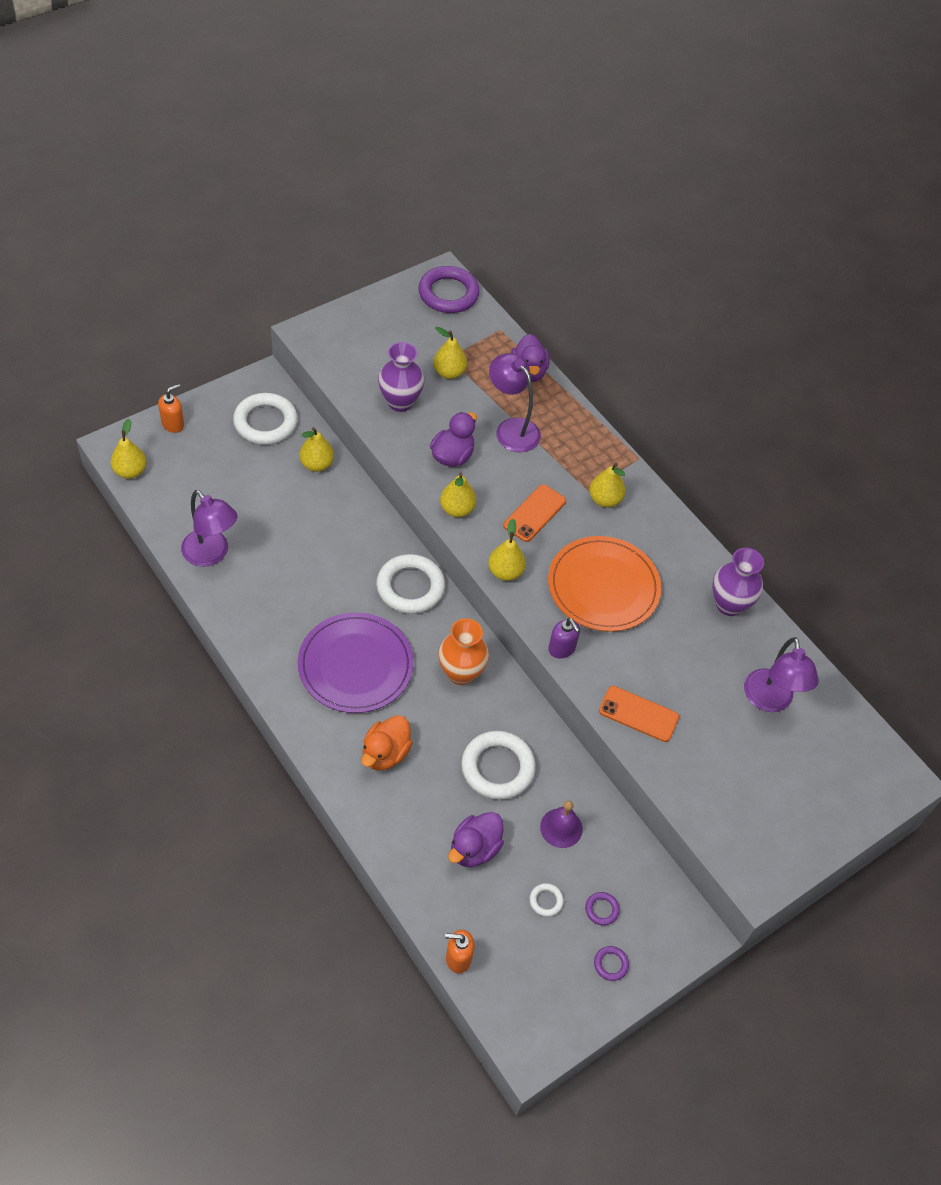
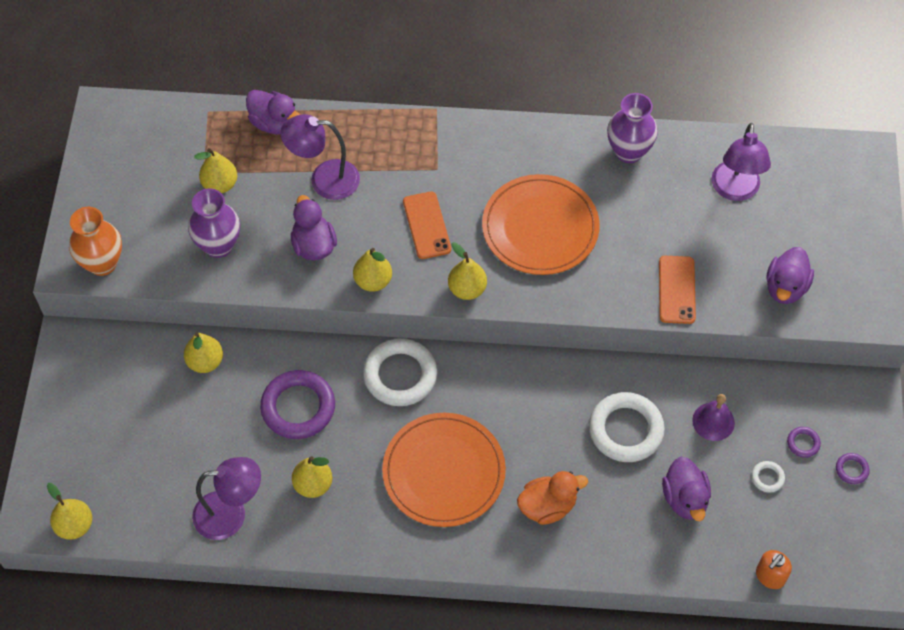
camera: 45 degrees left, 5 degrees up
(173, 424) = (51, 453): orange soap dispenser -> none
(265, 422) = (120, 373): white ring -> none
(355, 665) = (444, 472): purple plate -> orange plate
(385, 753) = (547, 506): orange duck -> orange duck turned 90 degrees counterclockwise
(448, 294) = (129, 122): purple ring -> purple ring (298, 407)
(461, 673) = (516, 395): orange vase -> orange vase (102, 263)
(562, 649) = (574, 301): purple soap dispenser -> none
(604, 500) = (456, 164): yellow pear -> yellow pear (313, 484)
(638, 714) = (677, 290): orange phone -> orange phone turned 60 degrees counterclockwise
(716, 793) = (785, 287): none -> purple duck
(770, 701) = (735, 190): purple lamp -> purple lamp turned 60 degrees clockwise

